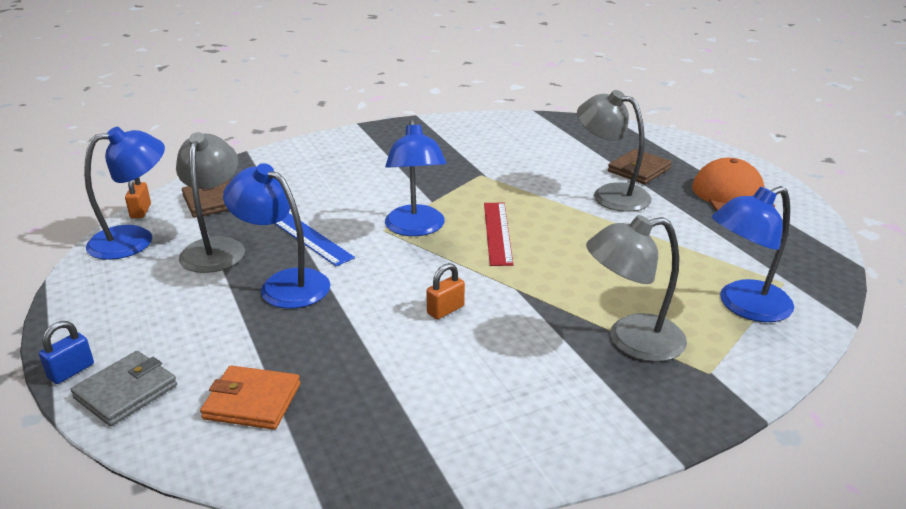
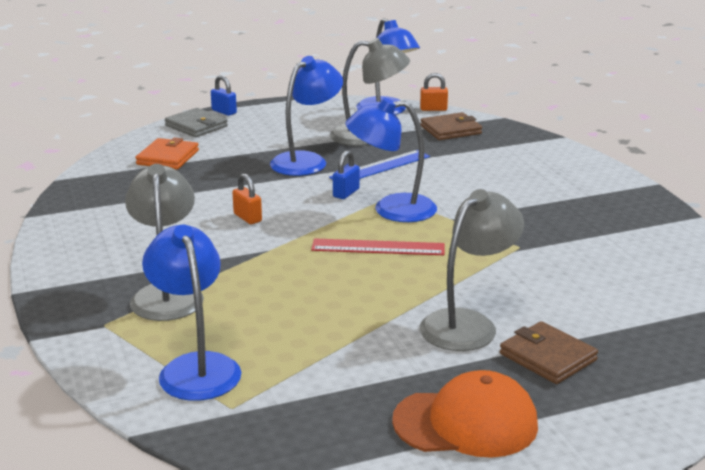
camera: 95 degrees right, 5 degrees down
(377, 254) = (346, 193): none -> blue padlock

